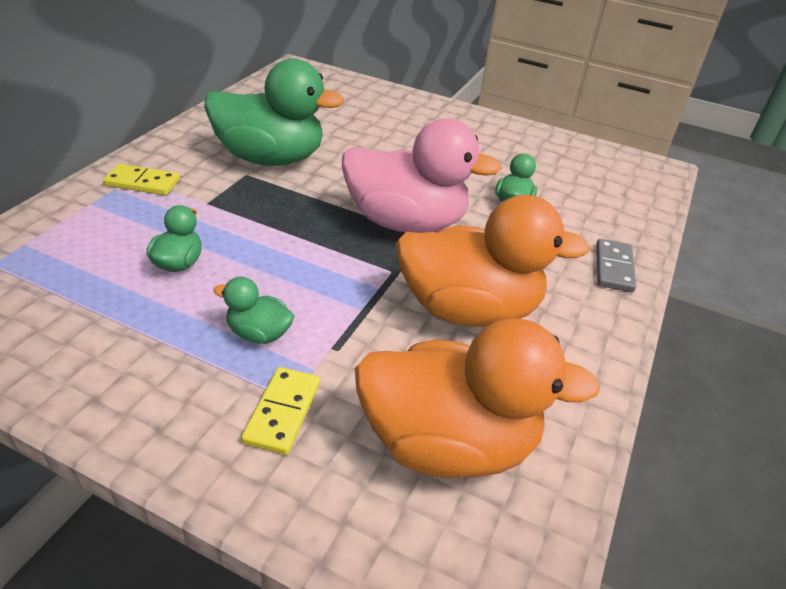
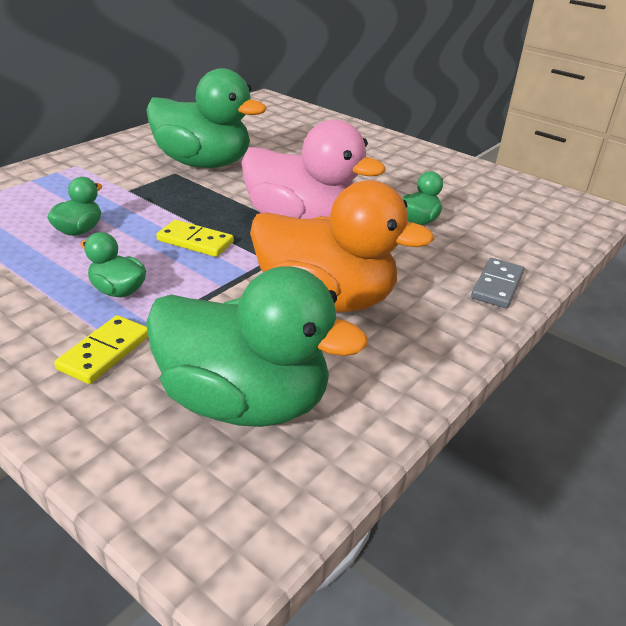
camera: 15 degrees right, 5 degrees down
(142, 183) = (82, 170): yellow domino -> yellow domino (195, 241)
(448, 443) = (244, 401): orange duck -> green duck

